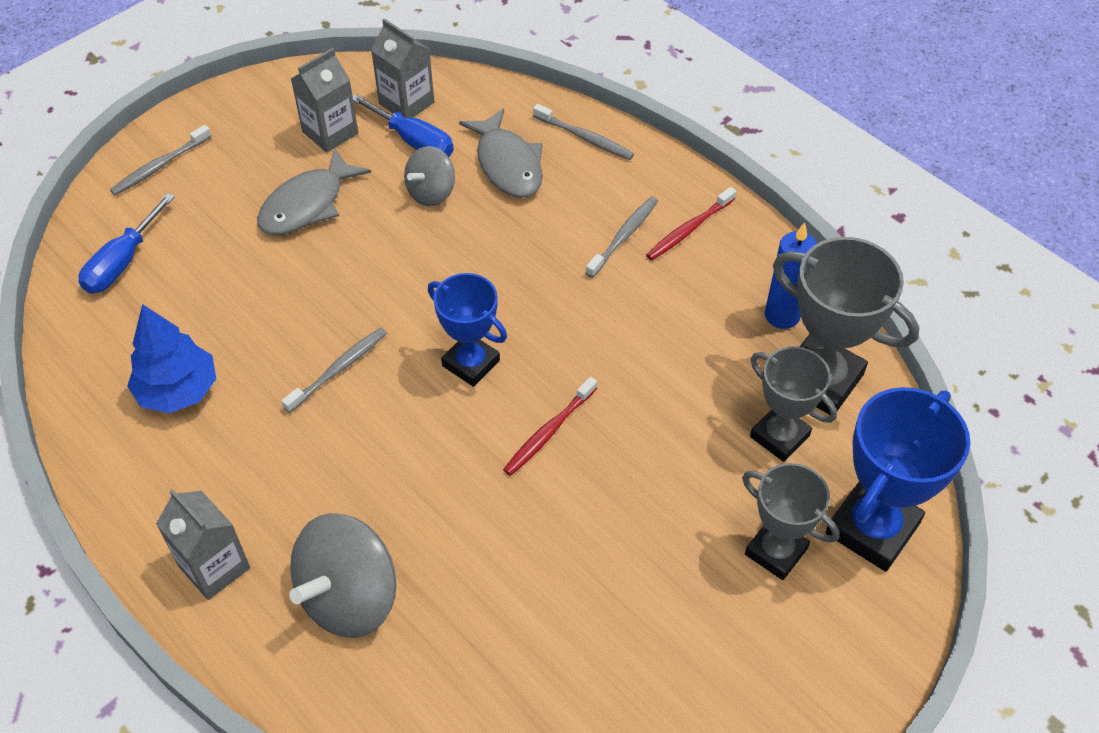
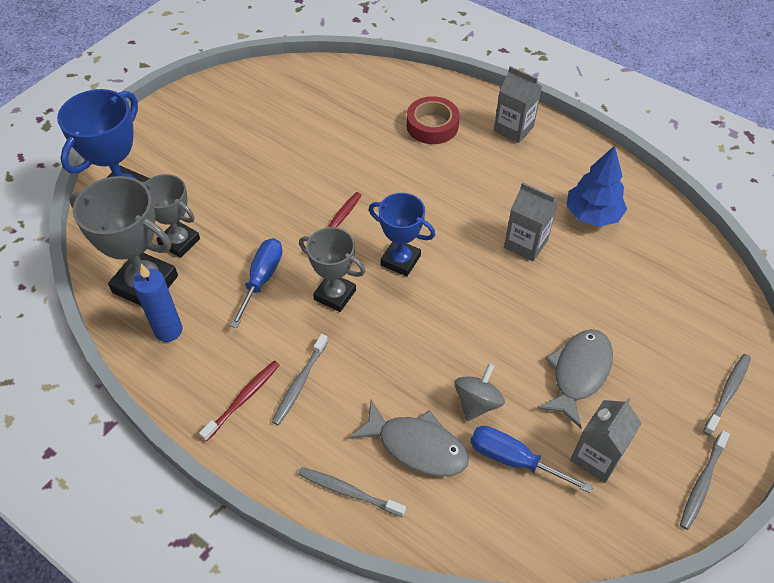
camera: 170 degrees right, 0 degrees up
(122, 262) = (694, 299): blue screwdriver -> blue screwdriver (262, 279)
(339, 369) = (491, 243): grey toothbrush -> grey toothbrush (701, 484)
(349, 597) = (432, 125): grey spinning top -> red tape
(406, 103) = (538, 509): grey carton -> grey carton (526, 243)
(508, 164) = (417, 446): grey fish -> grey fish turned 150 degrees clockwise
(776, 551) = (188, 177): grey trophy -> grey trophy (335, 295)

